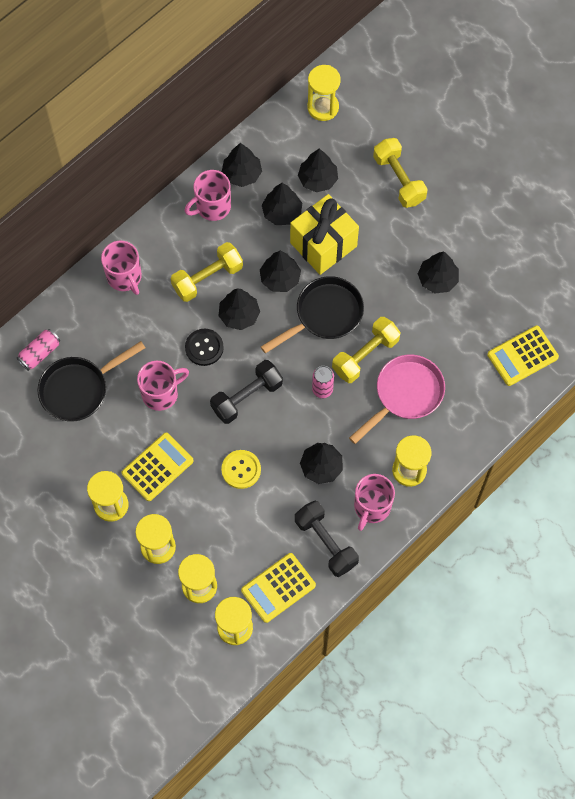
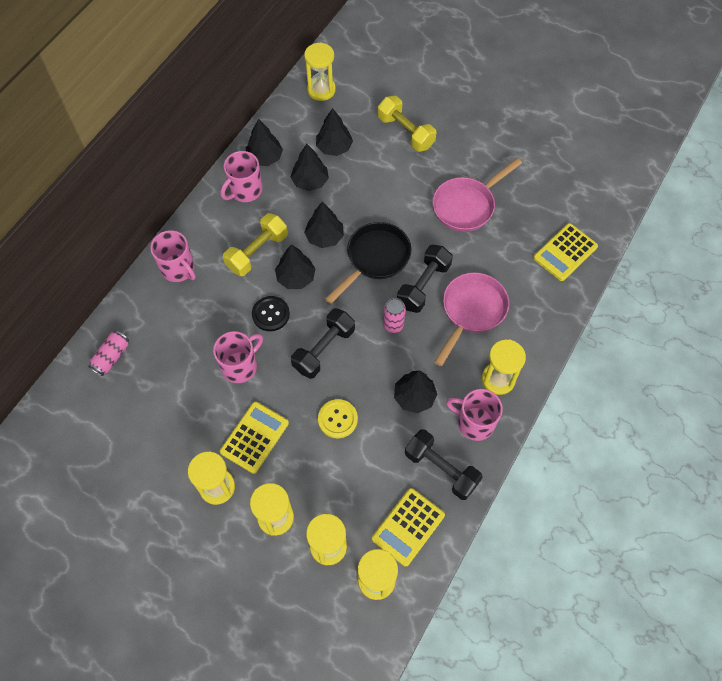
camera: 15 degrees left, 5 degrees down
(79, 389) = (158, 381): black pan -> none
(323, 244) = (355, 199): yellow gift -> none
(365, 355) = (423, 285): yellow dumbbell -> black dumbbell
(372, 507) = (474, 423): pink mug -> pink mug turned 105 degrees clockwise
(437, 279) = (467, 205): black tree -> pink pan

